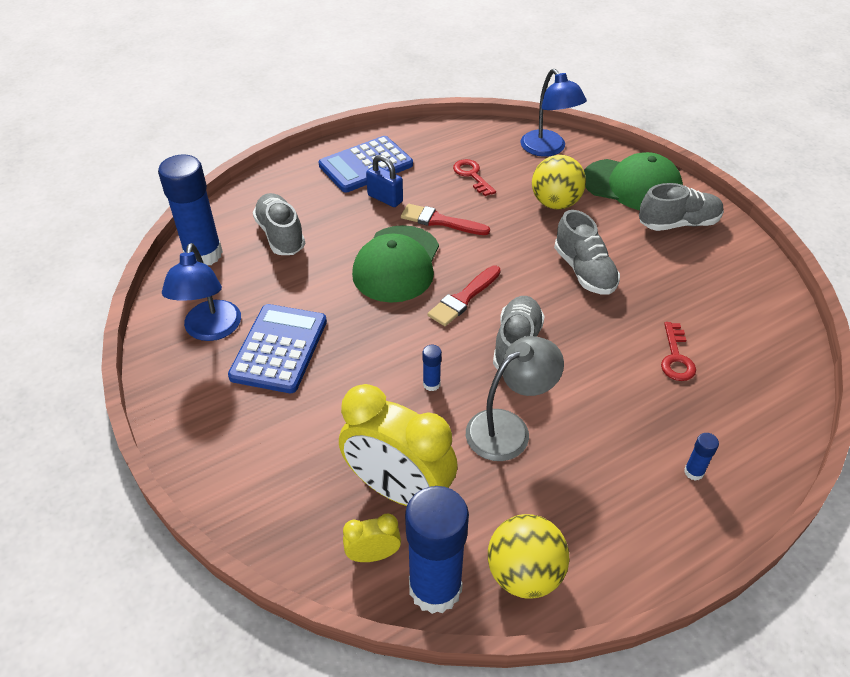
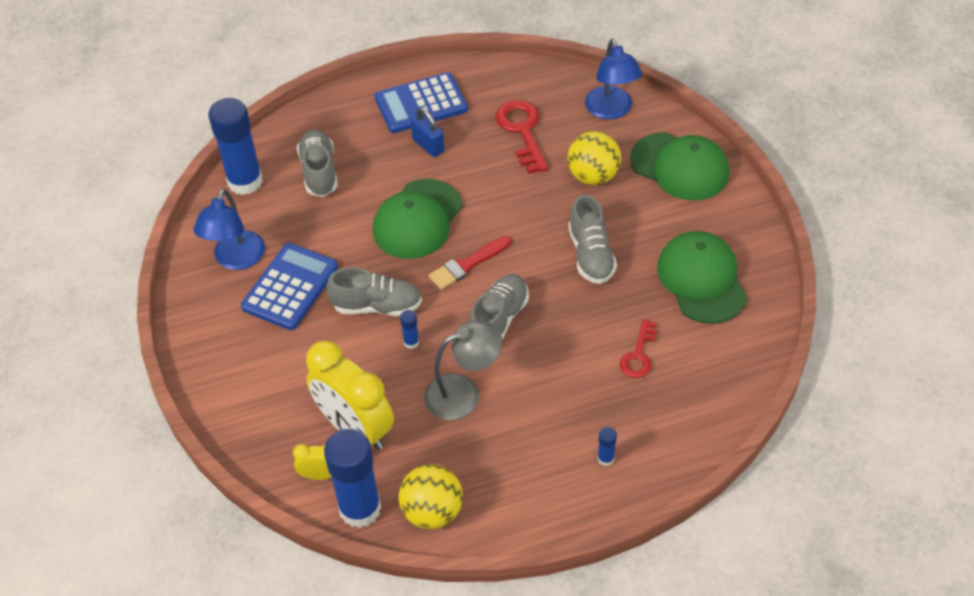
camera: 15 degrees right, 5 degrees up
(440, 221) = (473, 179): red brush -> none
(472, 175) = (522, 131): red key -> red key, size x1.59
(678, 223) = (706, 217): grey shoe -> grey shoe (377, 306)
(702, 277) = (702, 279): none -> green cap

